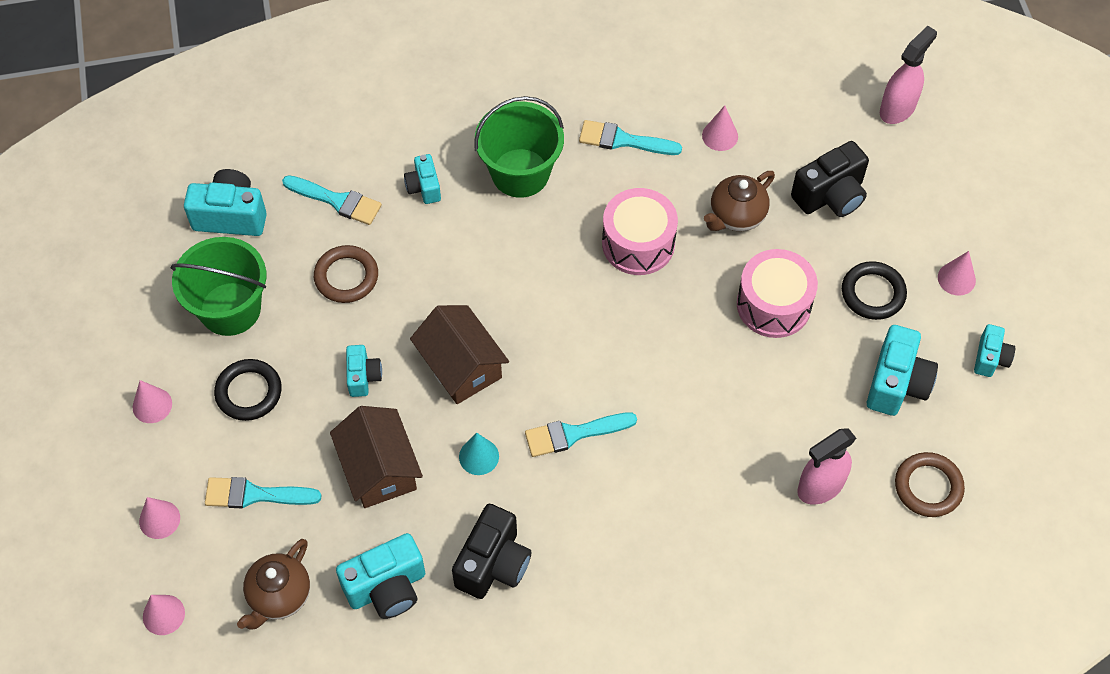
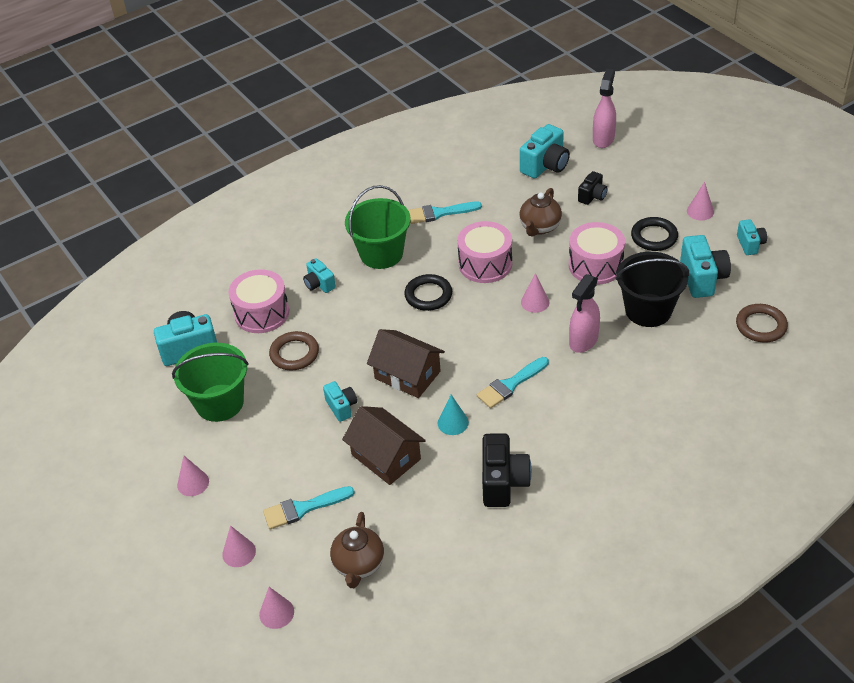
camera: 20 degrees left, 15 degrees down
(249, 392) = (262, 447): black ring -> black ring (428, 295)
(337, 201) = (262, 313): turquoise brush -> pink drum
(387, 587) = (436, 527): turquoise camera -> turquoise camera (545, 166)
(720, 136) = (501, 189): pink cone -> pink cone (535, 302)
(800, 401) = (648, 310): none -> black bucket
(820, 487) = (693, 352): pink spray bottle -> pink spray bottle (583, 341)
(830, 196) = (592, 196): black camera -> black camera, size x0.59

